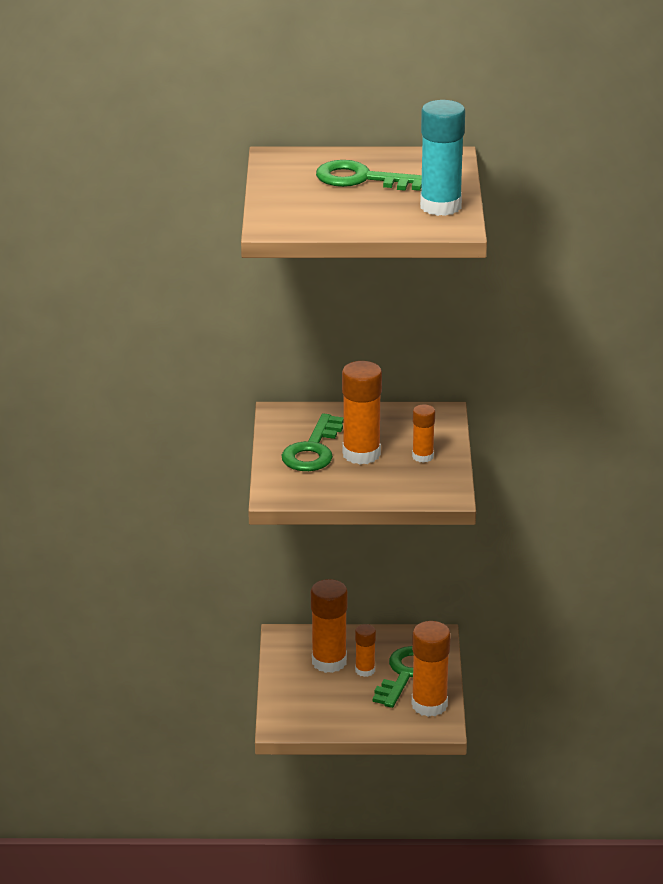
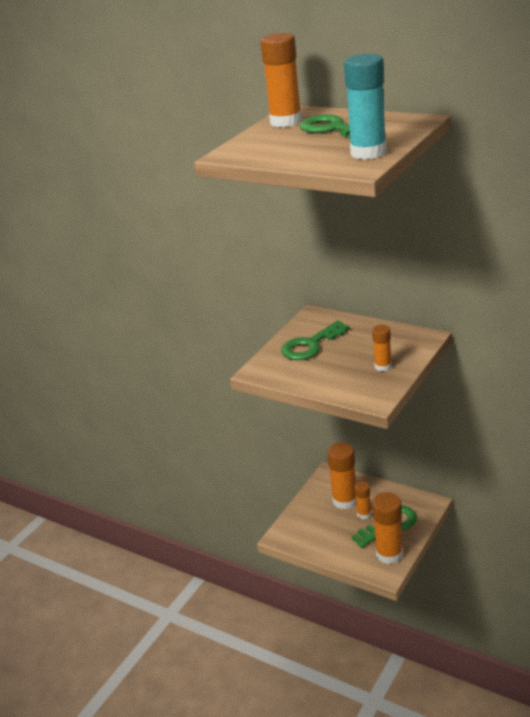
camera: 35 degrees right, 0 degrees up
(361, 454) = (341, 355): orange glue stick -> orange glue stick (286, 122)

